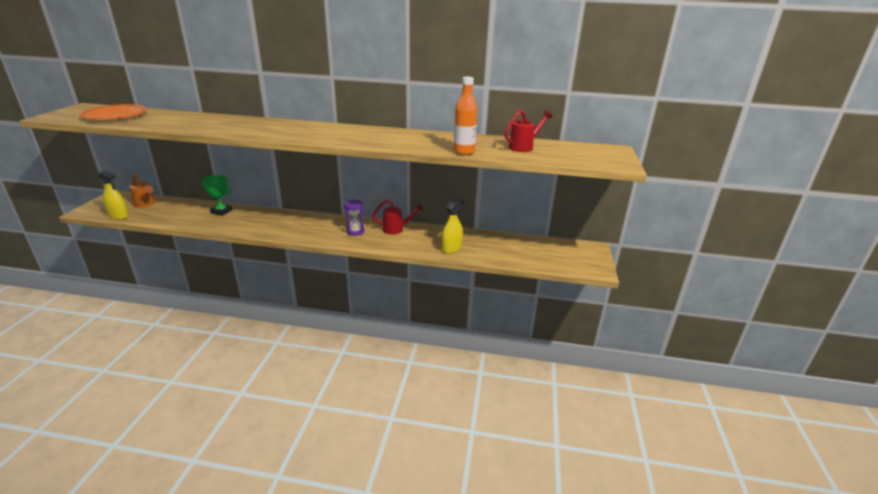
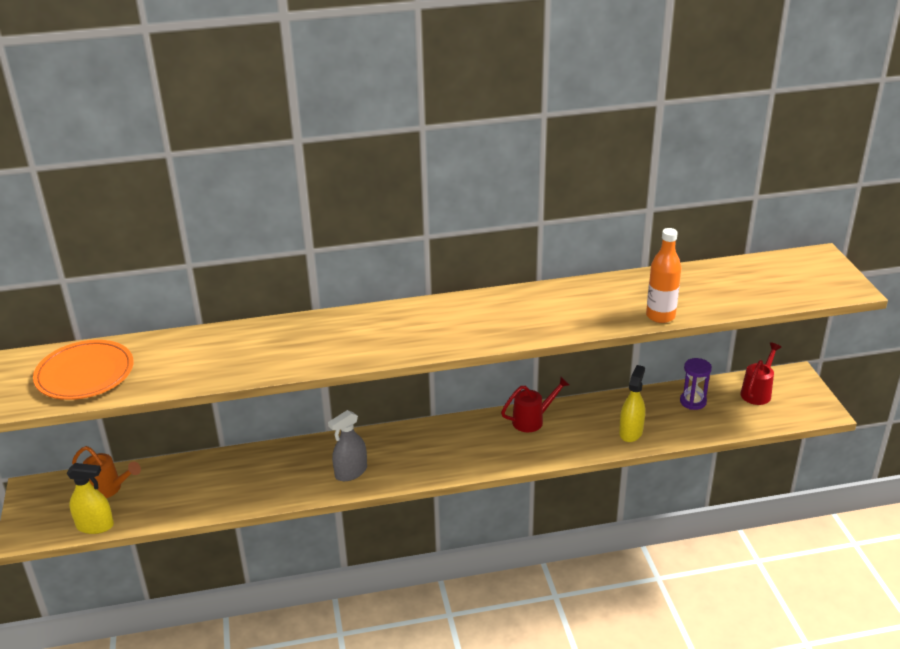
camera: 20 degrees left, 5 degrees up
(221, 211) = (248, 466): green trophy -> none
(268, 227) = (351, 472): none -> grey spray bottle
(355, 231) = (481, 442): purple hourglass -> purple hourglass (693, 401)
(524, 147) = (719, 283): red watering can -> red watering can (758, 392)

